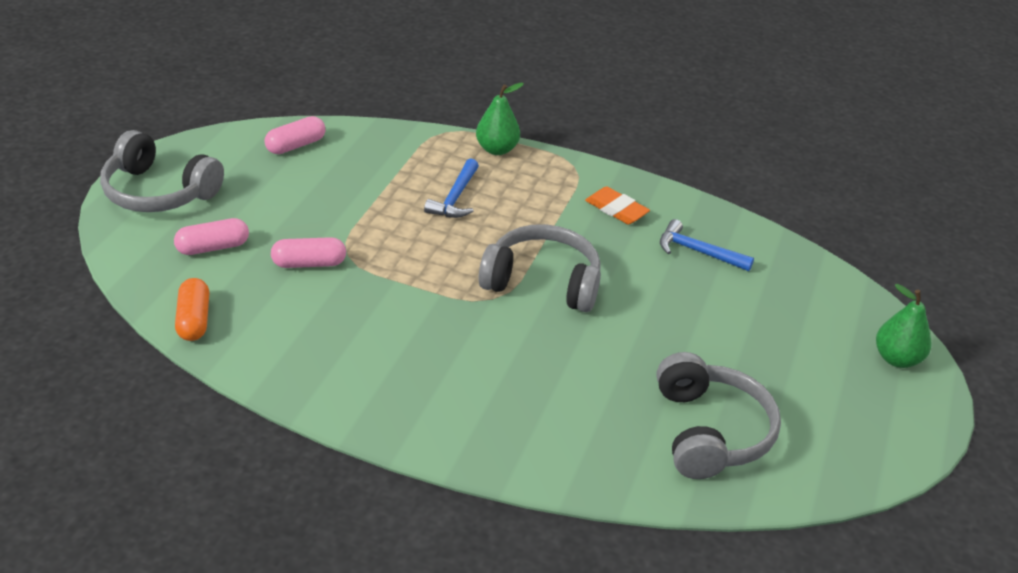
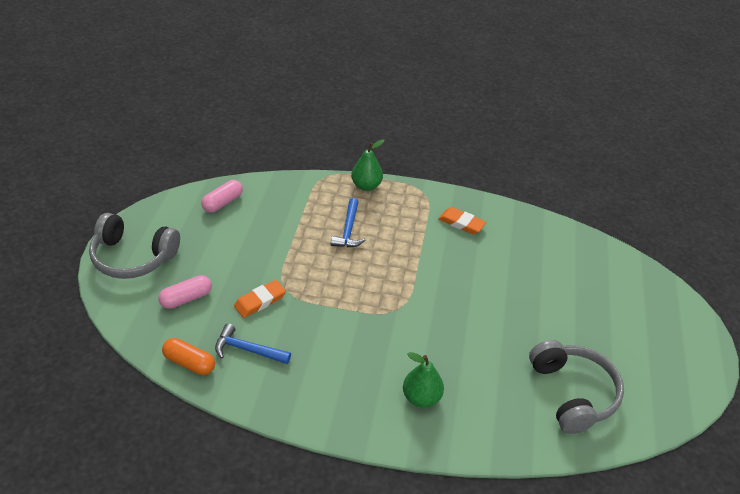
camera: 10 degrees left, 5 degrees up
(194, 320) = (189, 363): orange capsule -> orange capsule turned 45 degrees counterclockwise
(309, 263) = (260, 301): pink capsule -> orange eraser
(542, 282) = (428, 290): grey headphones -> none
(697, 251) = (524, 249): blue hammer -> blue hammer (247, 349)
(897, 359) = (676, 314): green pear -> green pear (421, 397)

